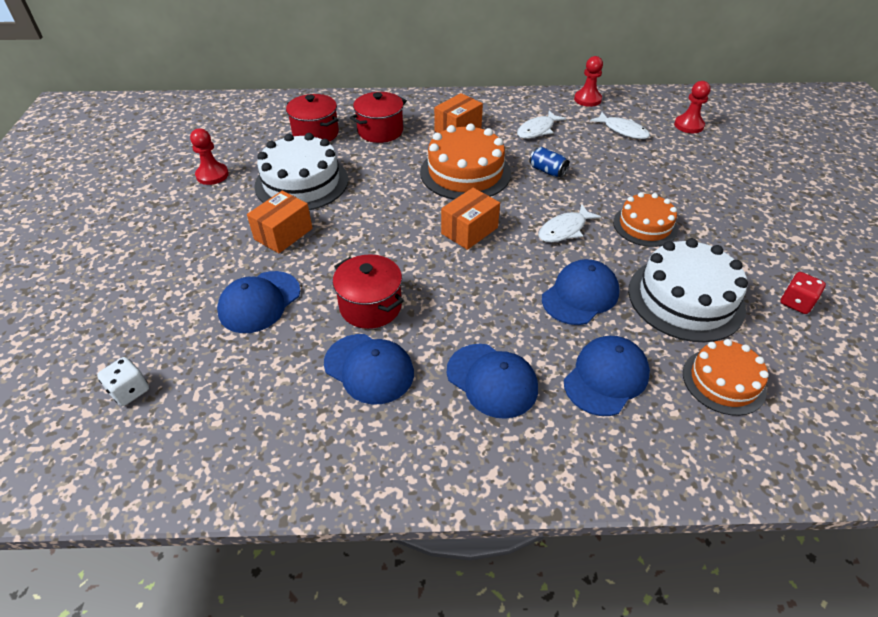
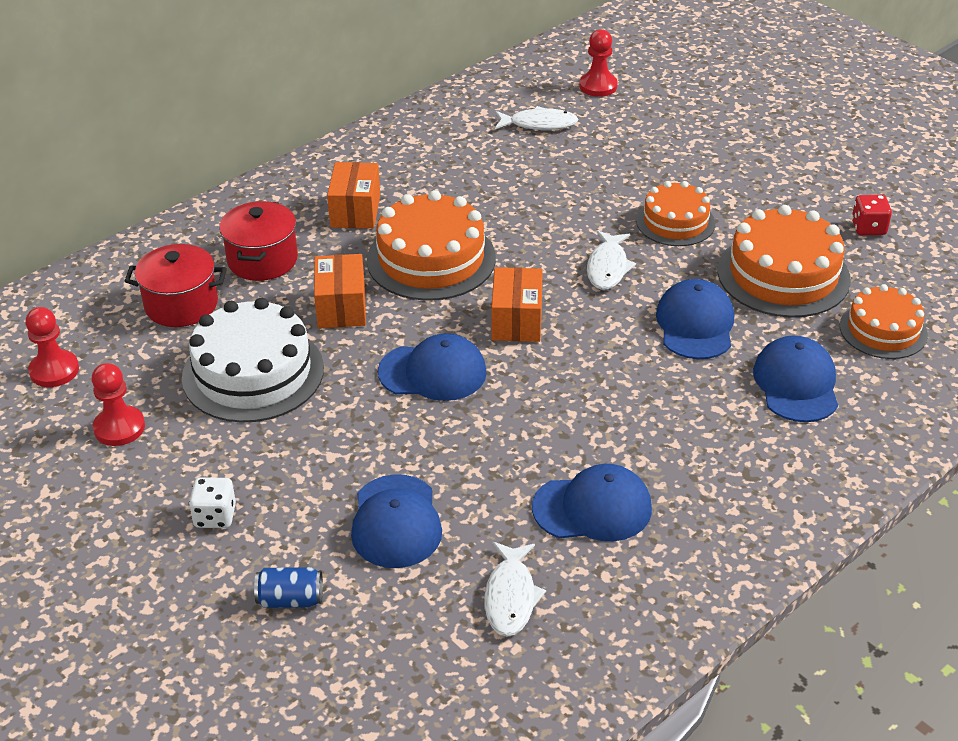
camera: 40 degrees left, 5 degrees down
(129, 391) = (385, 687): white dice -> white dice (215, 516)
(283, 234) = (318, 440): orange box -> orange box (341, 307)
(370, 306) = (517, 453): red pot -> none
(492, 380) = (710, 446): blue cap -> blue cap (433, 372)
(537, 130) = (448, 167): white fish -> white fish (510, 596)
(547, 171) = (516, 212): blue can -> blue can (290, 600)
(587, 99) = (458, 102): red pawn -> red pawn (54, 370)
(685, 298) = (783, 275): white cake -> orange cake

